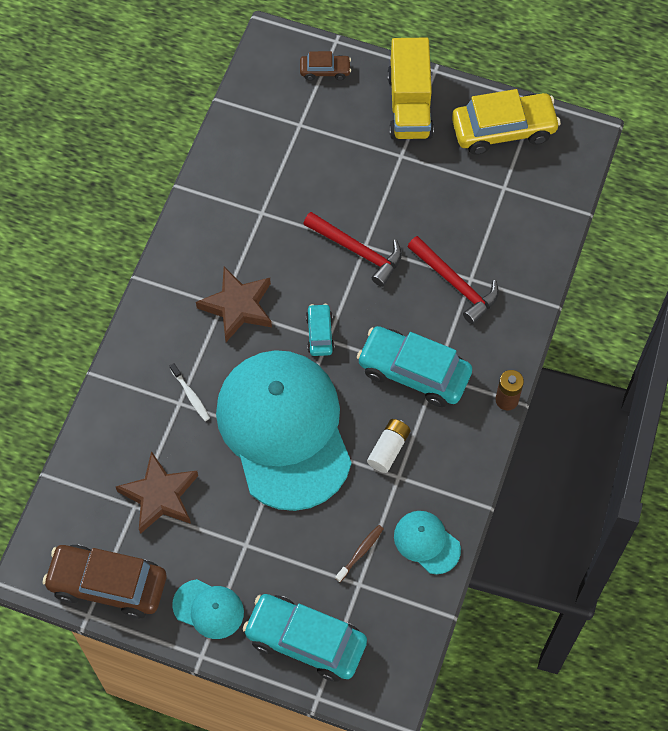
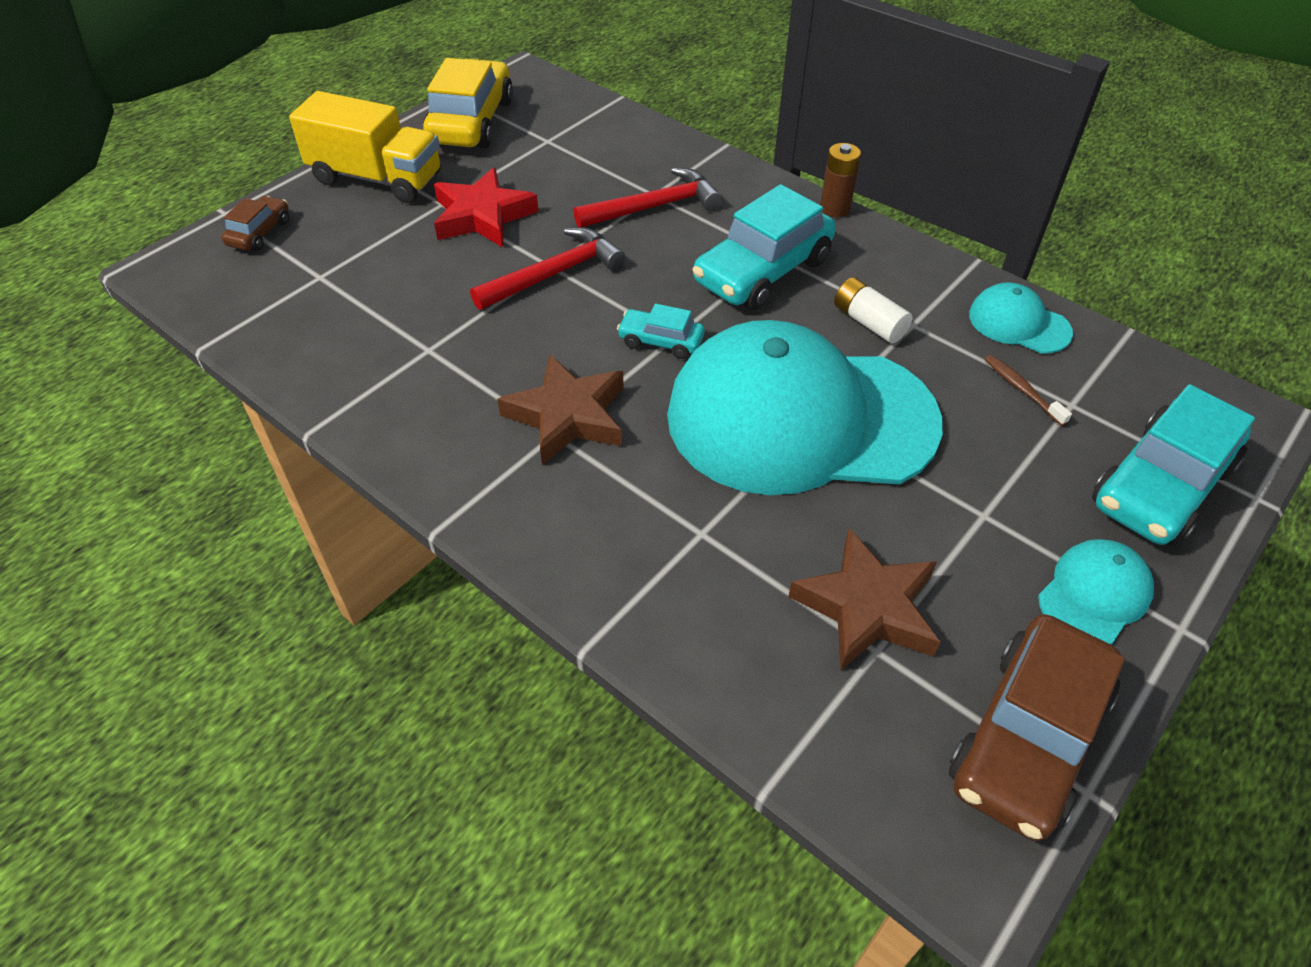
camera: 70 degrees left, 15 degrees down
(191, 395) = (694, 514): white toothbrush -> none
(398, 185) = (482, 216): none -> red star
(426, 542) = (1019, 323): turquoise cap -> turquoise cap turned 60 degrees clockwise

